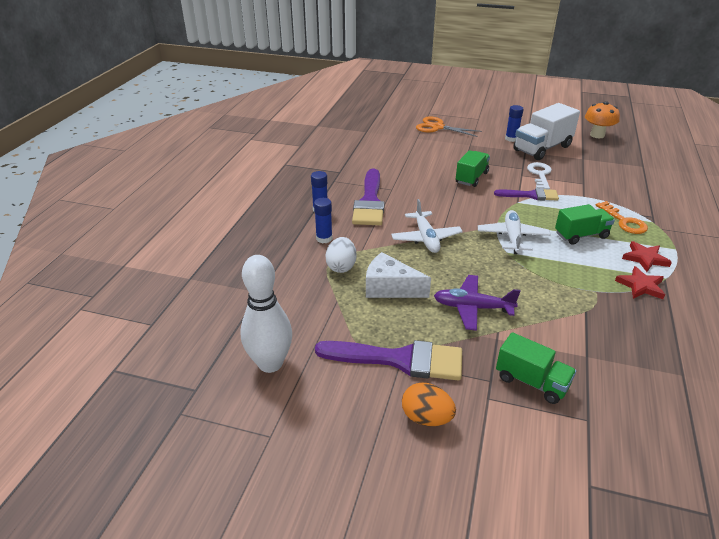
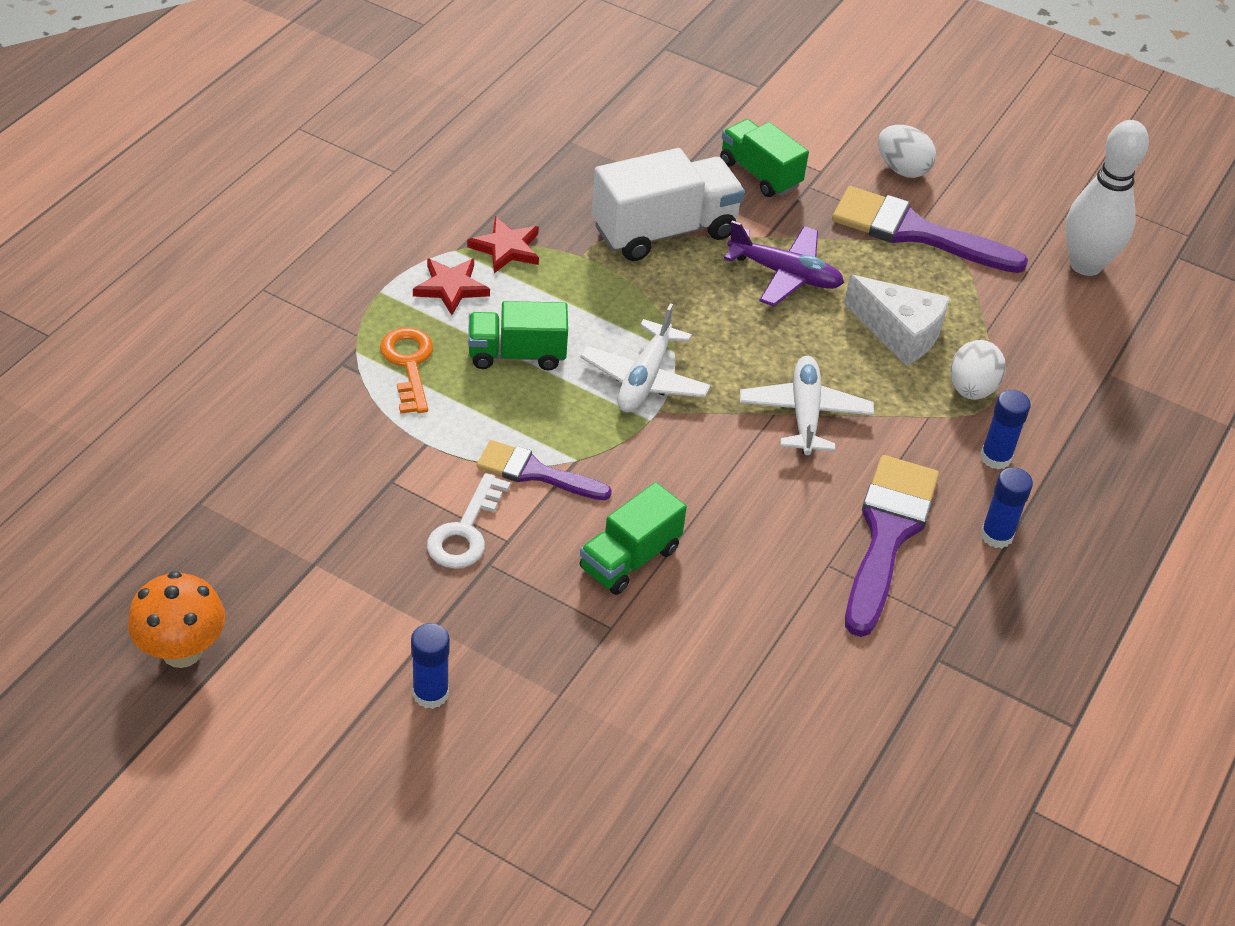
camera: 170 degrees left, 10 degrees up
(426, 418) = (902, 169): orange egg -> white egg
(437, 127) = (607, 809): orange scissors -> none
(542, 148) = (381, 628): white truck -> white truck (664, 231)

